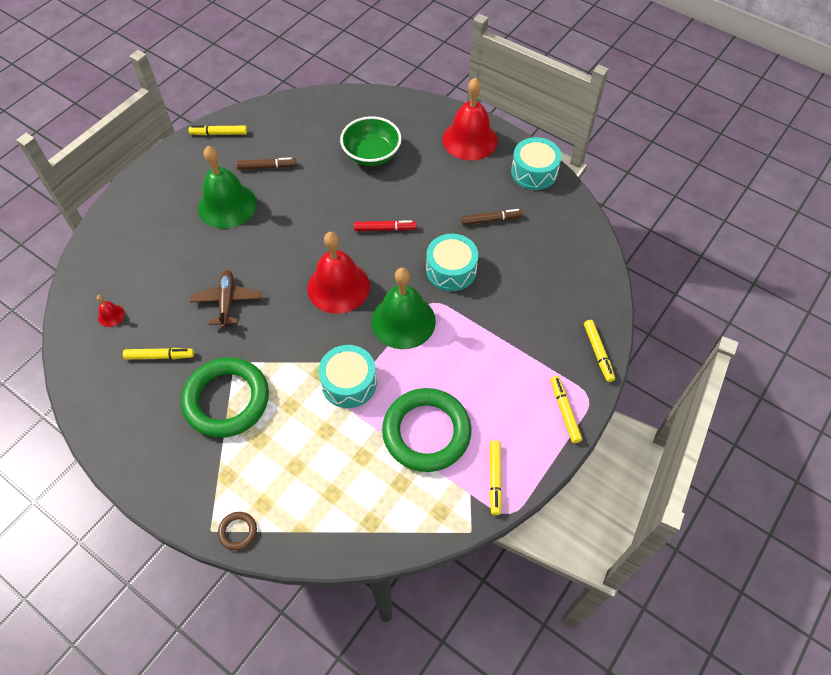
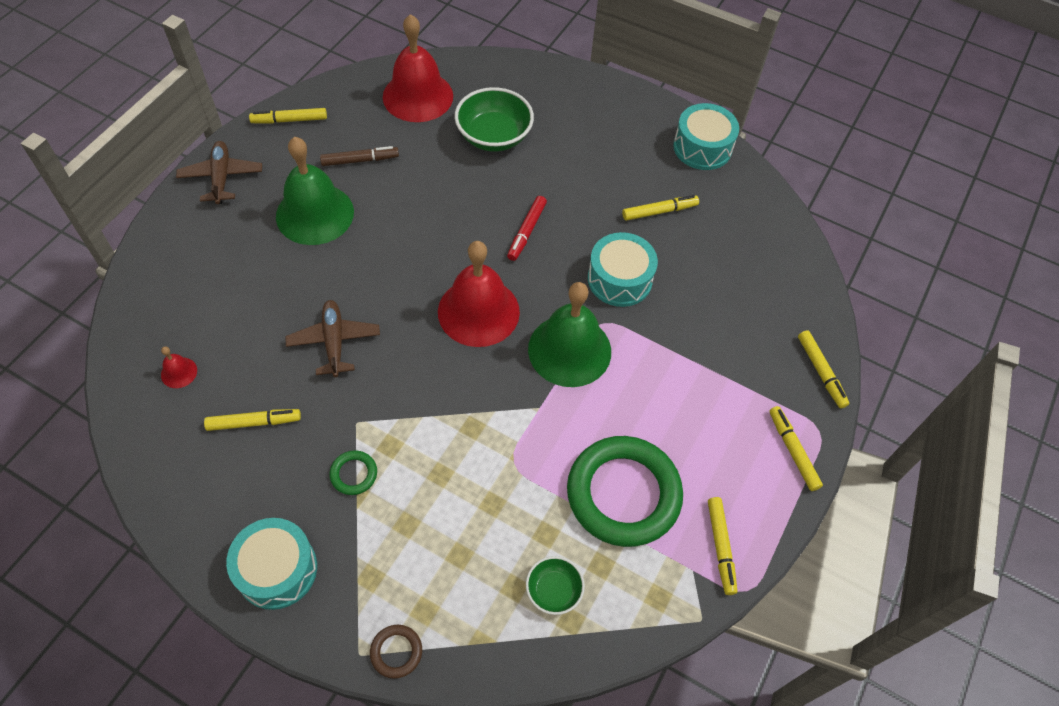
camera: 10 degrees left, 0 degrees up
(162, 174) = (221, 177): none -> brown plane
(226, 400) = (354, 474): green ring -> green ring, size x0.41
(349, 383) = (512, 437): turquoise drum -> turquoise drum (277, 569)
(361, 499) = (553, 590): none -> green bowl
(385, 229) = (526, 231): red marker -> red marker turned 120 degrees clockwise
(470, 139) = (615, 111): red bell -> red bell (418, 96)
(491, 220) = (659, 211): brown marker -> yellow marker

